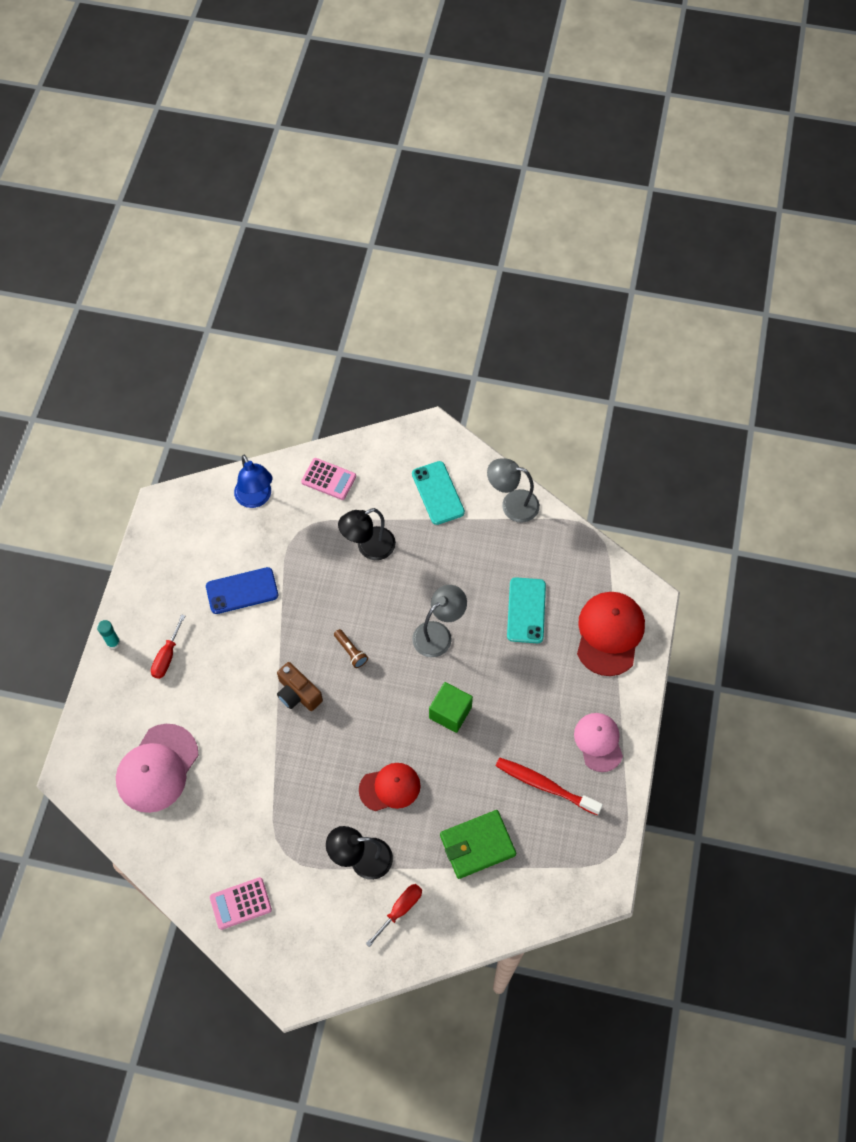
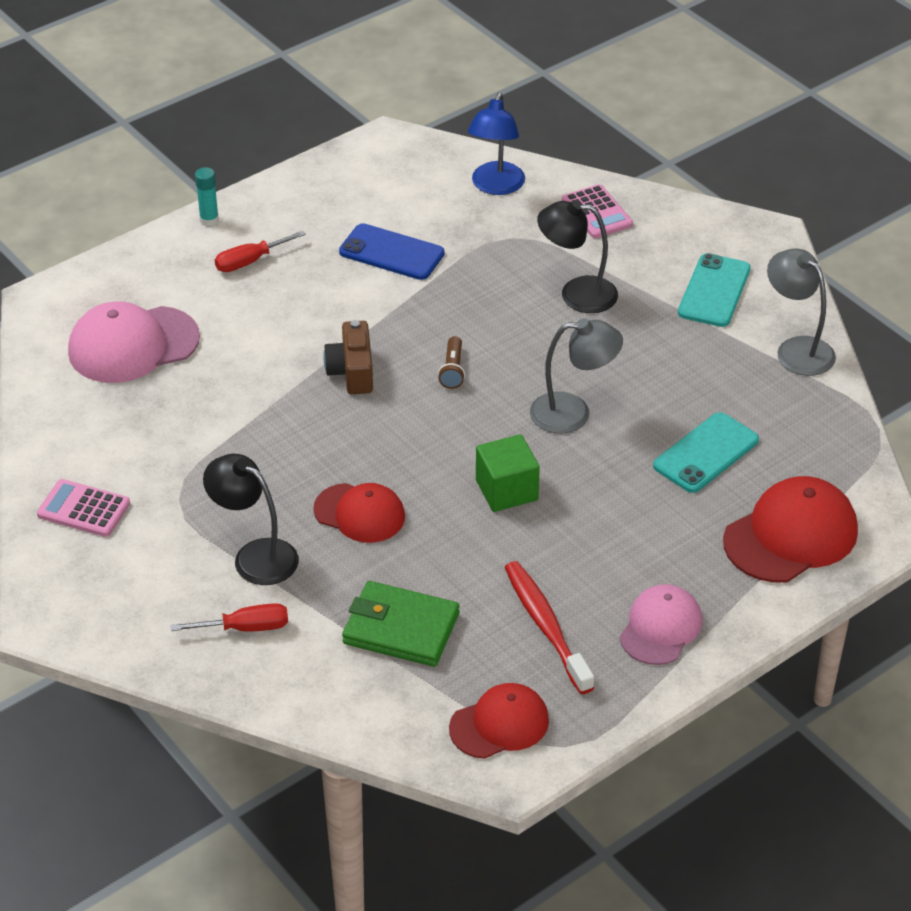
camera: 40 degrees right, 20 degrees down
(575, 865) = (499, 724): none -> red cap

